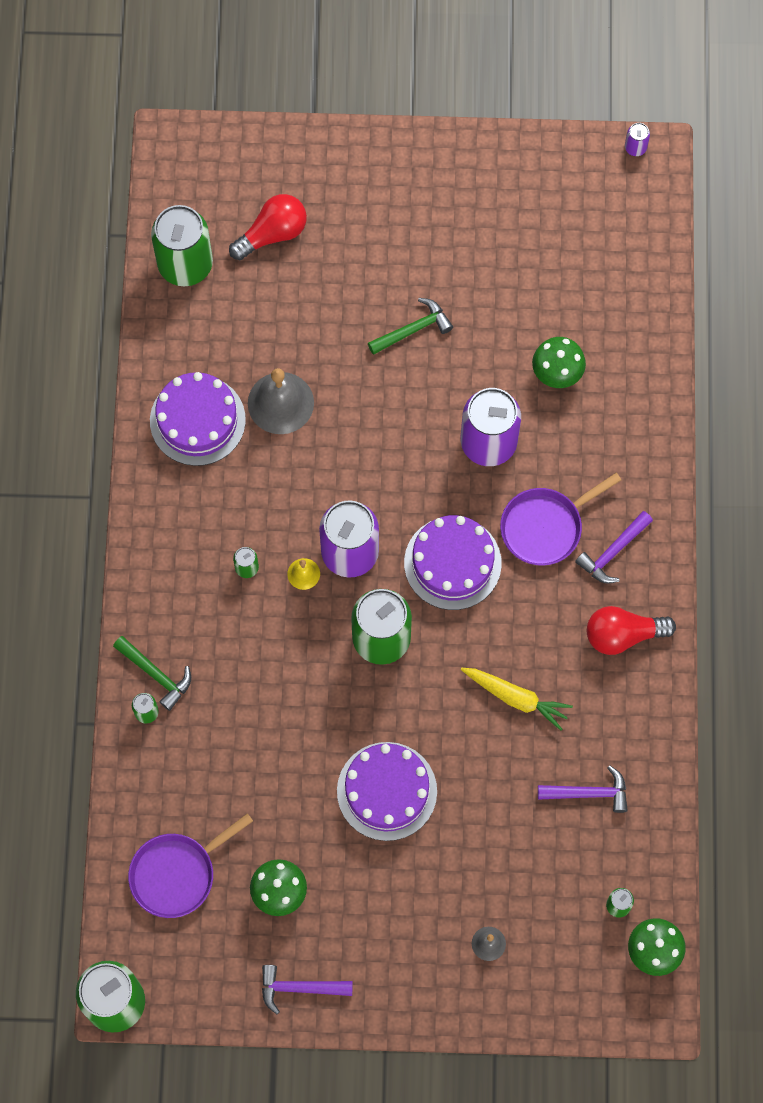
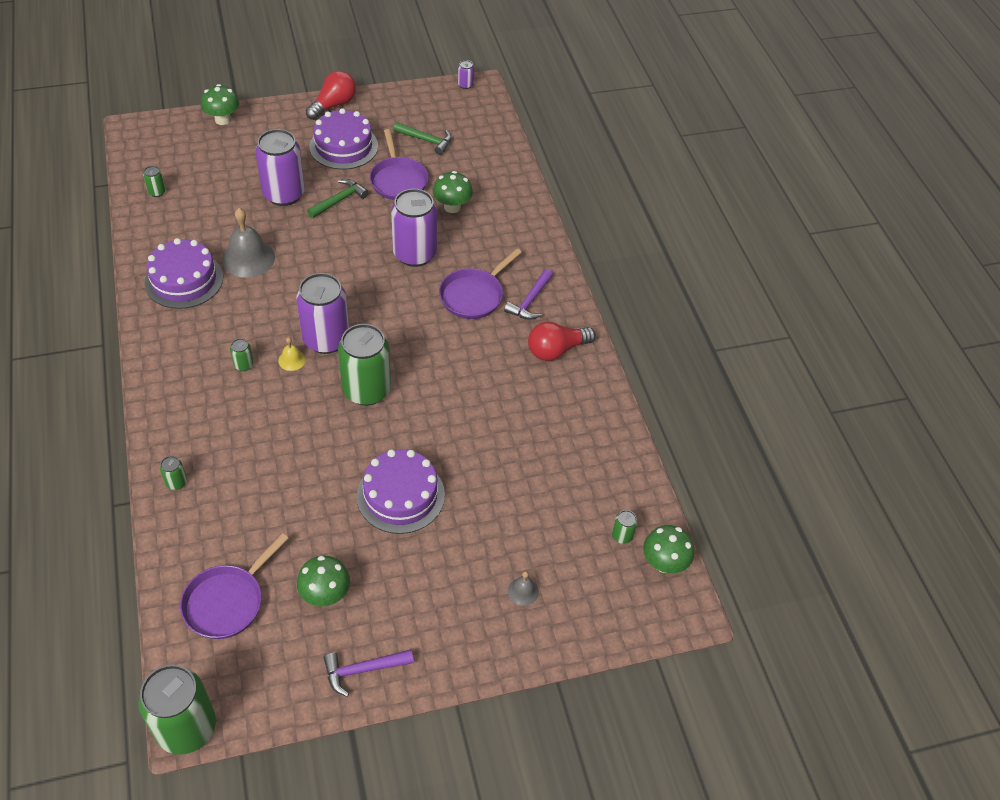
camera: 20 degrees left, 20 degrees down
(156, 674) = (179, 453): green hammer -> green hammer (426, 140)
(185, 264) = (157, 192): green can -> green can, size x0.41
(272, 234) = (220, 165): red light bulb -> red light bulb (333, 105)
(289, 148) = (223, 120): none -> green mushroom
(344, 303) = (284, 194): none -> purple can
(452, 563) = (409, 331): purple cake -> purple cake (343, 146)
(498, 310) = (398, 180): none -> purple pan
(516, 698) = (487, 407): yellow carrot -> none
(588, 793) = (568, 460): purple hammer -> none

